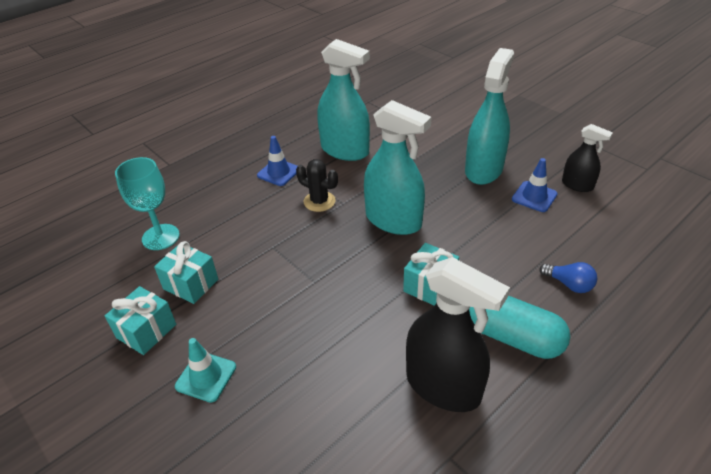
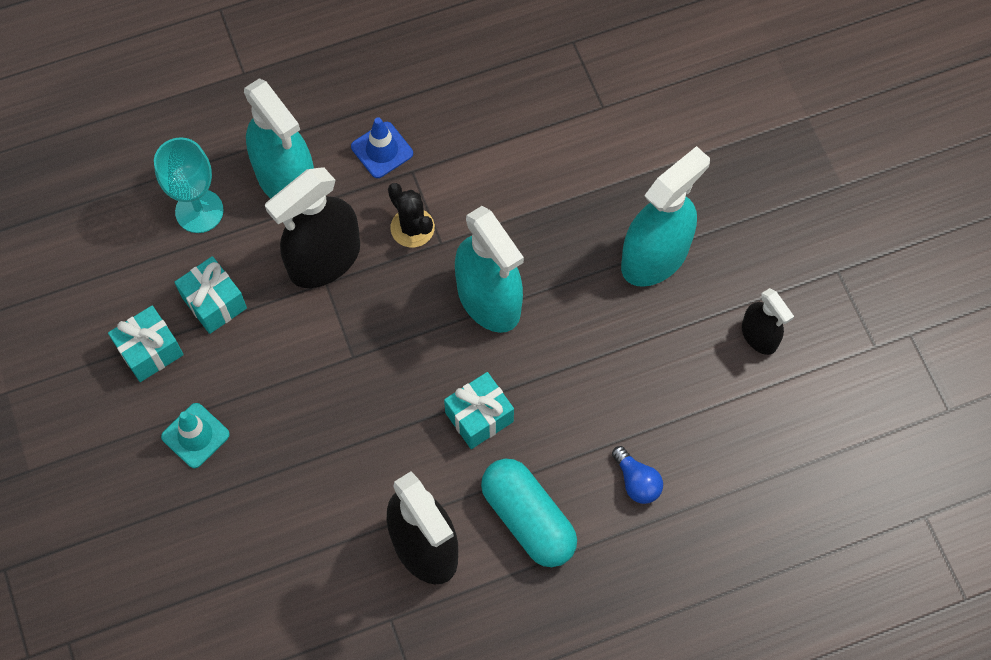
camera: 20 degrees right, 25 degrees up
(266, 235) = (324, 259): none -> black spray bottle
(345, 150) = (489, 140): turquoise spray bottle -> turquoise spray bottle (286, 180)
(534, 197) = (689, 333): blue traffic cone -> none

